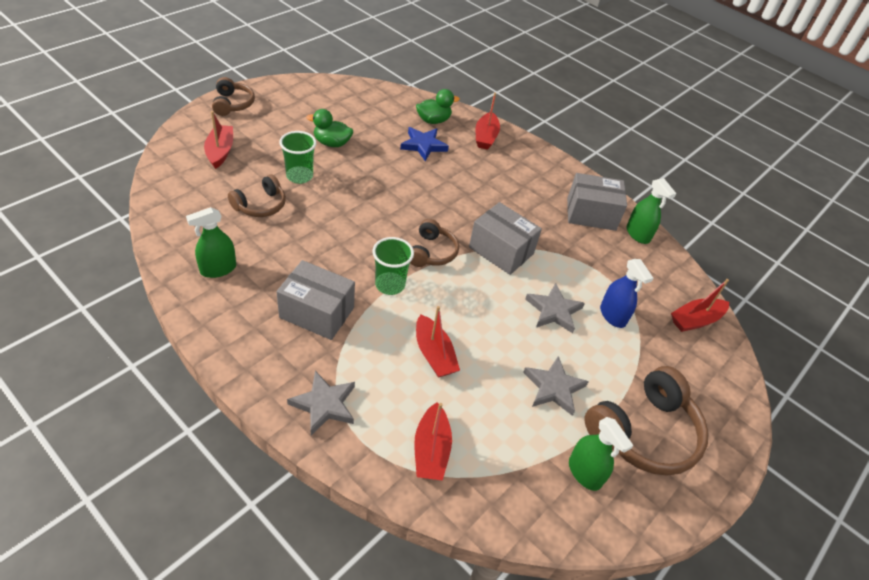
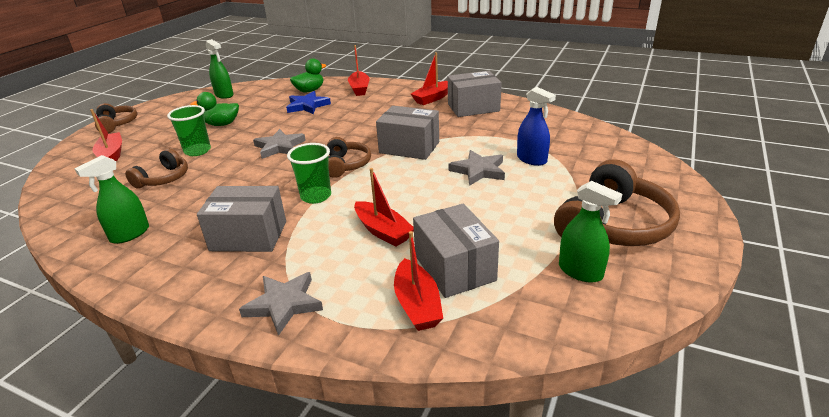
camera: 10 degrees left, 15 degrees down
(478, 423) = (454, 268): none -> grey box
(553, 388) = (511, 220): grey star -> grey star (279, 147)
(638, 234) = (519, 108): green spray bottle -> green spray bottle (224, 95)
(695, 320) = (602, 143): red boat -> red boat (433, 98)

